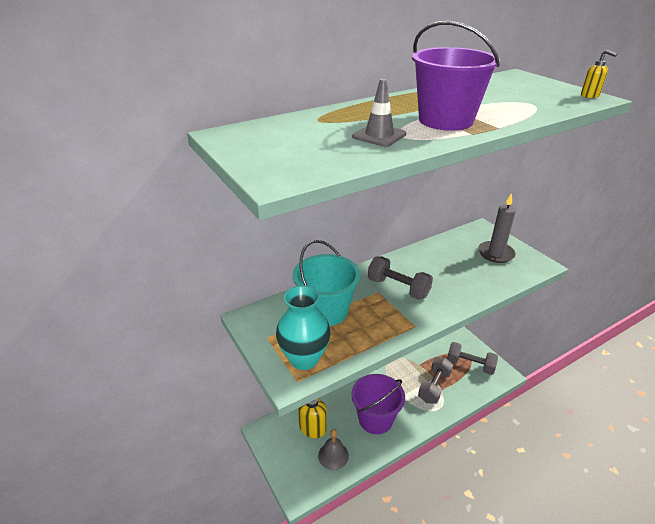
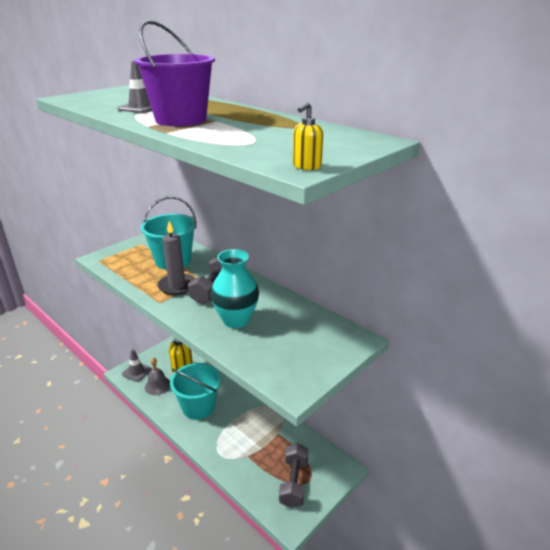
camera: 75 degrees right, 5 degrees down
(301, 478) = (136, 372): none -> grey traffic cone
(304, 358) = (119, 259): turquoise vase -> turquoise vase (236, 320)
(375, 419) = (198, 407): purple bucket -> turquoise bucket
(434, 387) = (249, 449): grey dumbbell -> none
(495, 253) = (302, 350): grey candle -> grey candle (177, 286)

